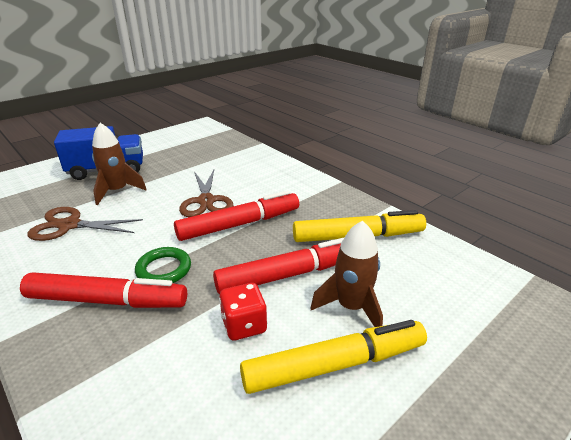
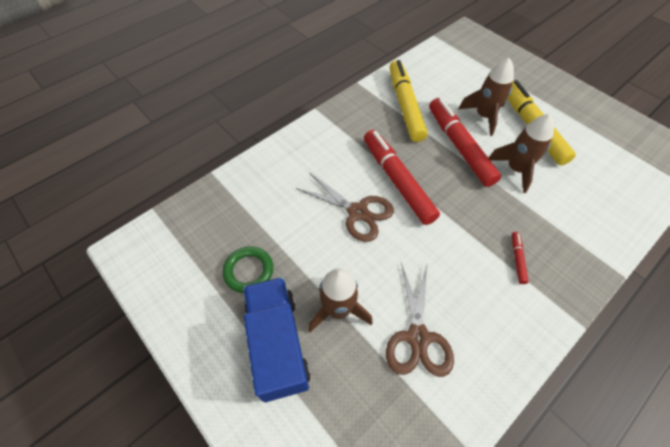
camera: 90 degrees left, 25 degrees up
(107, 300) = (517, 259): red marker -> red marker, size x0.42
(164, 269) = (471, 227): green ring -> green ring (249, 271)
(206, 201) = (357, 212): brown scissors -> brown scissors turned 45 degrees clockwise
(244, 325) = (515, 169): red dice -> brown rocket

